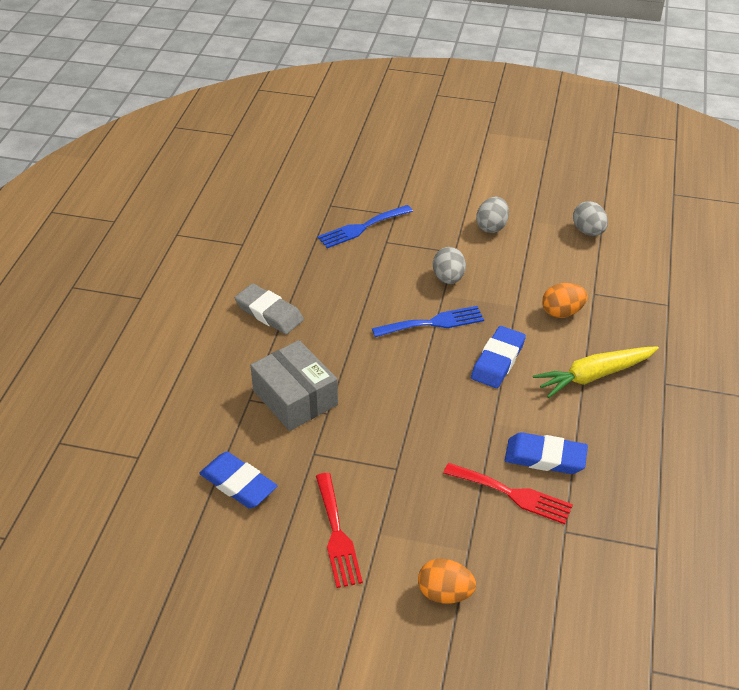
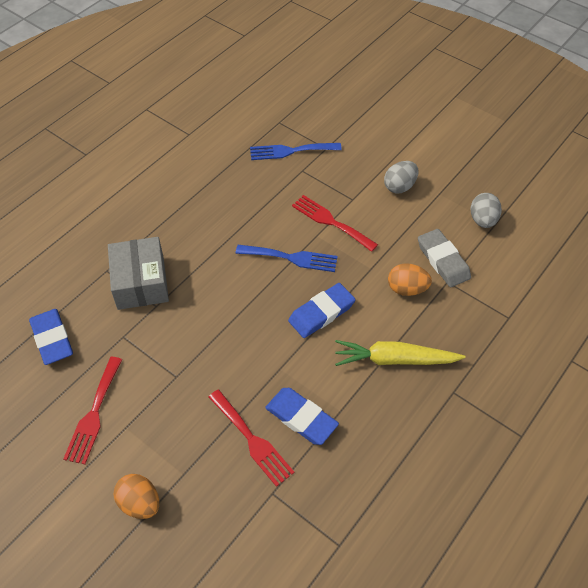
camera: 25 degrees right, 10 degrees up
(269, 313) = (170, 201): grey eraser -> grey eraser (443, 260)
(448, 278) = (331, 222): grey egg -> red fork

